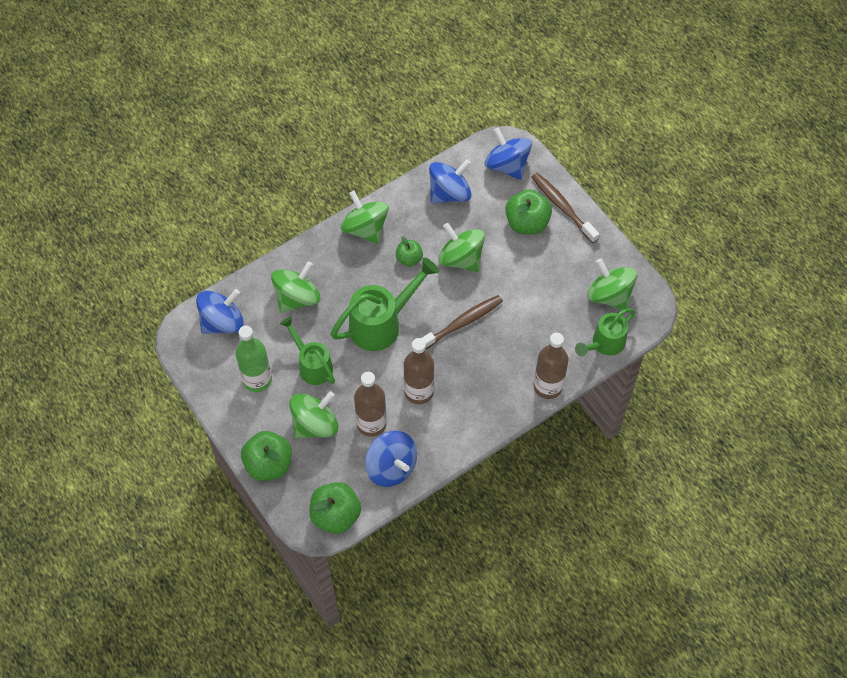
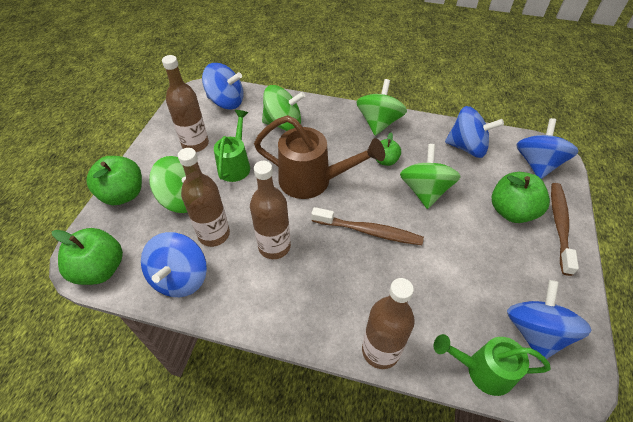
camera: 50 degrees right, 10 degrees down
(257, 380) = (195, 144): green bottle -> brown bottle
(381, 324) = (312, 181): green watering can -> brown watering can
(609, 295) = (535, 332): green spinning top -> blue spinning top

